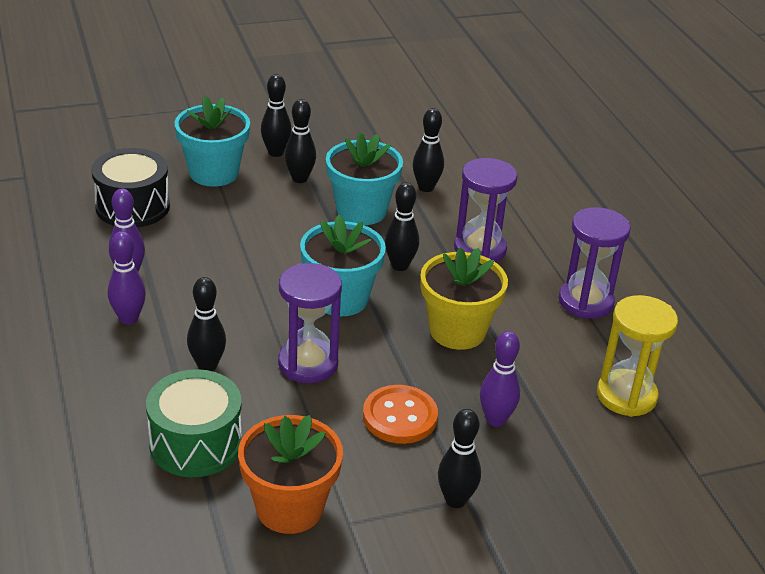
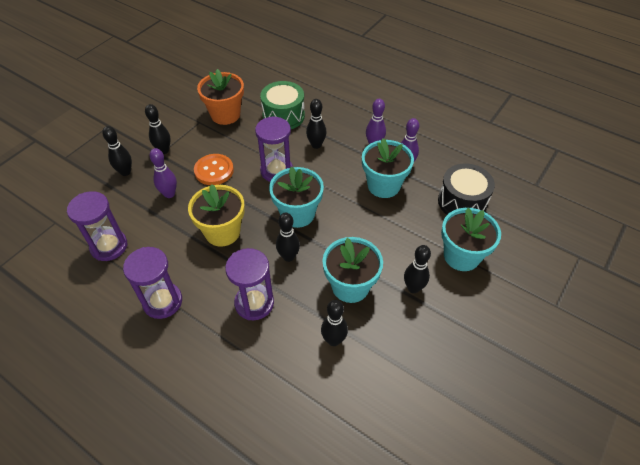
camera: 145 degrees right, 15 degrees up
(193, 269) = (383, 185): none -> turquoise flower pot
(276, 152) = (454, 302): black bowling pin -> black bowling pin (125, 172)
(626, 395) = (109, 246): yellow hourglass -> purple hourglass

